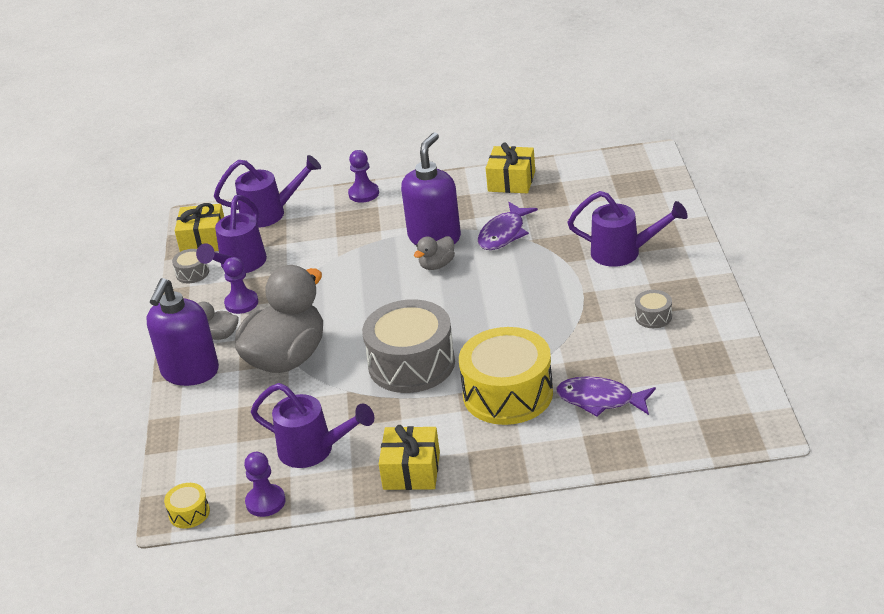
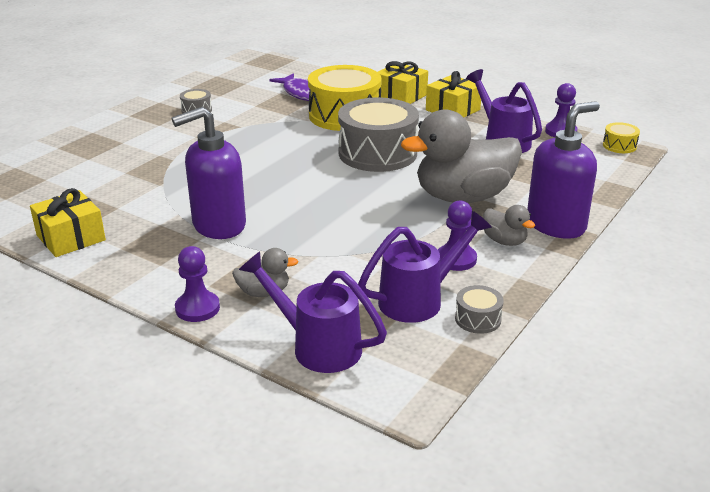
camera: 145 degrees left, 5 degrees down
(203, 240) = (428, 356): yellow gift -> yellow gift (401, 96)
(437, 265) = (256, 203): grey duck -> grey duck (264, 292)
(504, 234) = (168, 199): purple fish -> none
(623, 253) = (131, 146): purple watering can -> none

